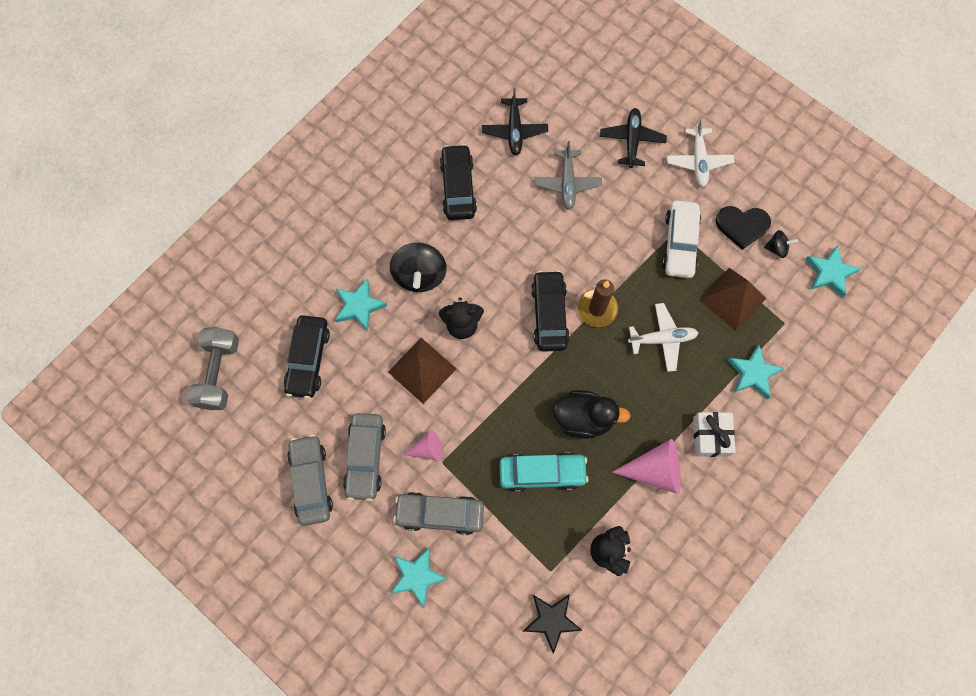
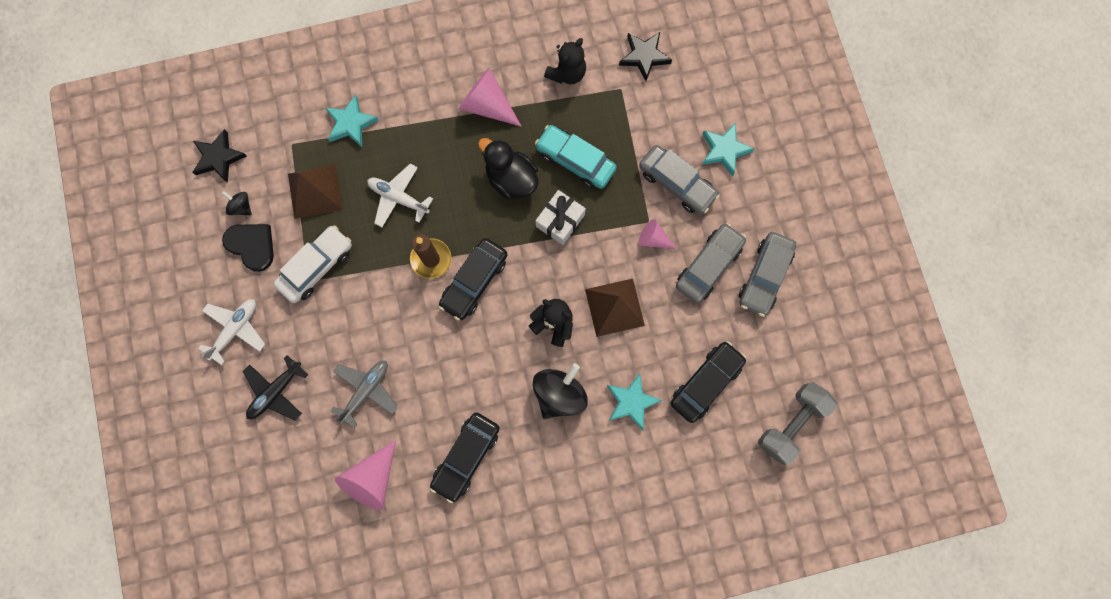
camera: 145 degrees left, 5 degrees up
(514, 130) = (372, 479): black plane -> pink cone
(711, 436) = (424, 100): white gift -> white gift (560, 220)
(830, 273) = (219, 158): turquoise star -> black star

